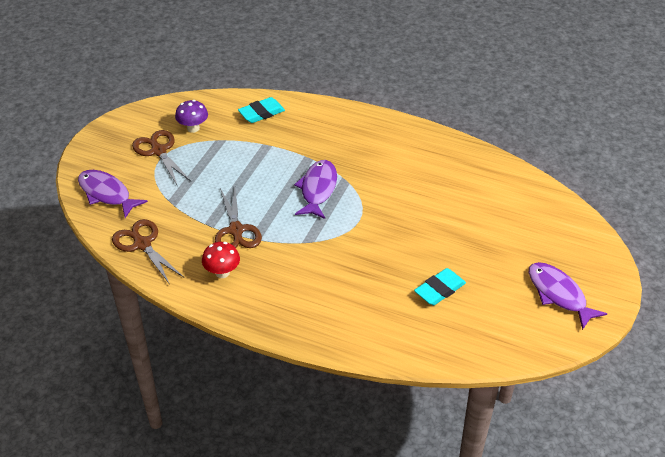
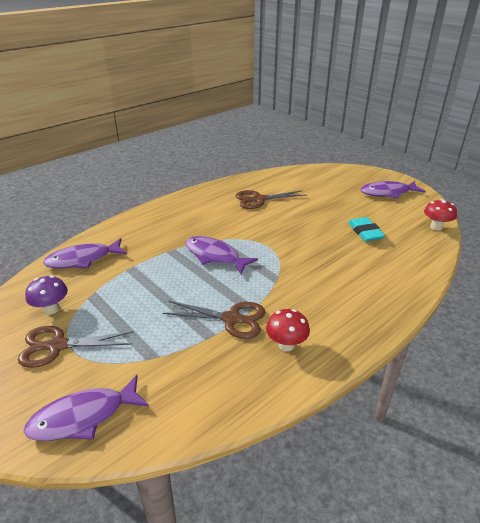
camera: 65 degrees left, 10 degrees down
(142, 244) = (201, 403): brown scissors -> brown scissors (258, 199)
(261, 113) = (83, 259): turquoise eraser -> purple fish
(498, 353) = (436, 227): none -> red mushroom

